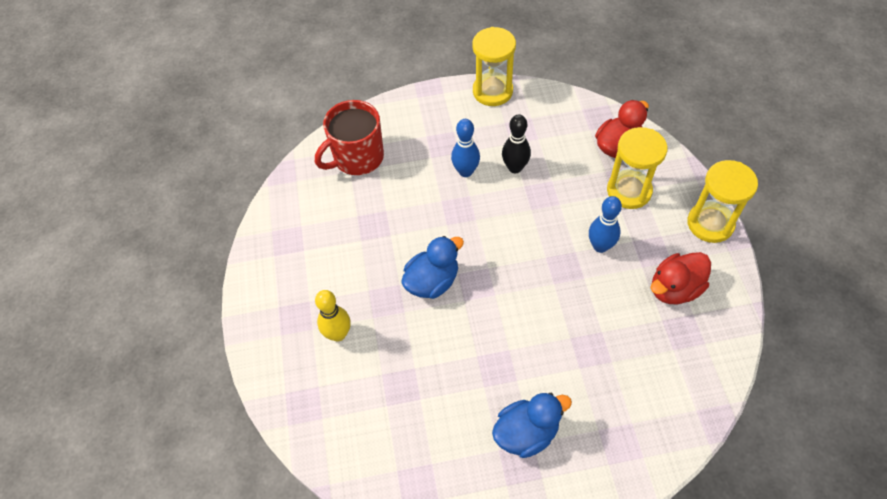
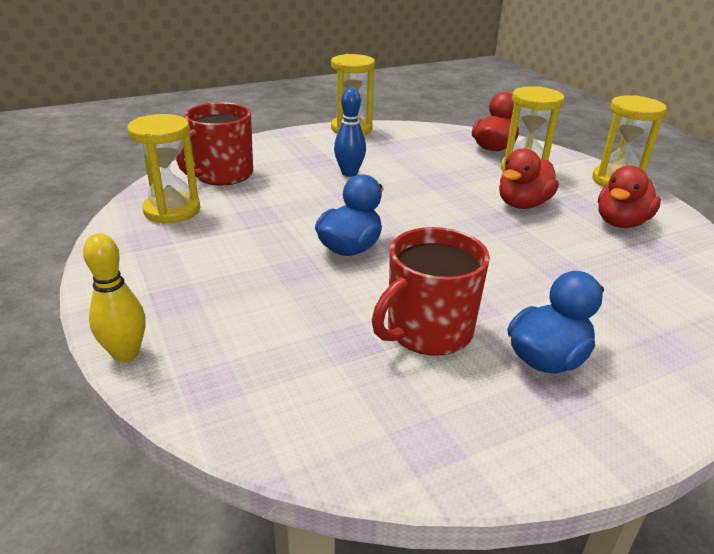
camera: 20 degrees left, 25 degrees down
(309, 206) = (172, 210): none -> yellow hourglass
(338, 334) = (242, 306): yellow bowling pin -> yellow bowling pin (126, 354)
(456, 387) = (427, 331): none -> red mug
(515, 168) = (400, 167): black bowling pin -> none
(600, 246) = (523, 204): blue bowling pin -> red duck

